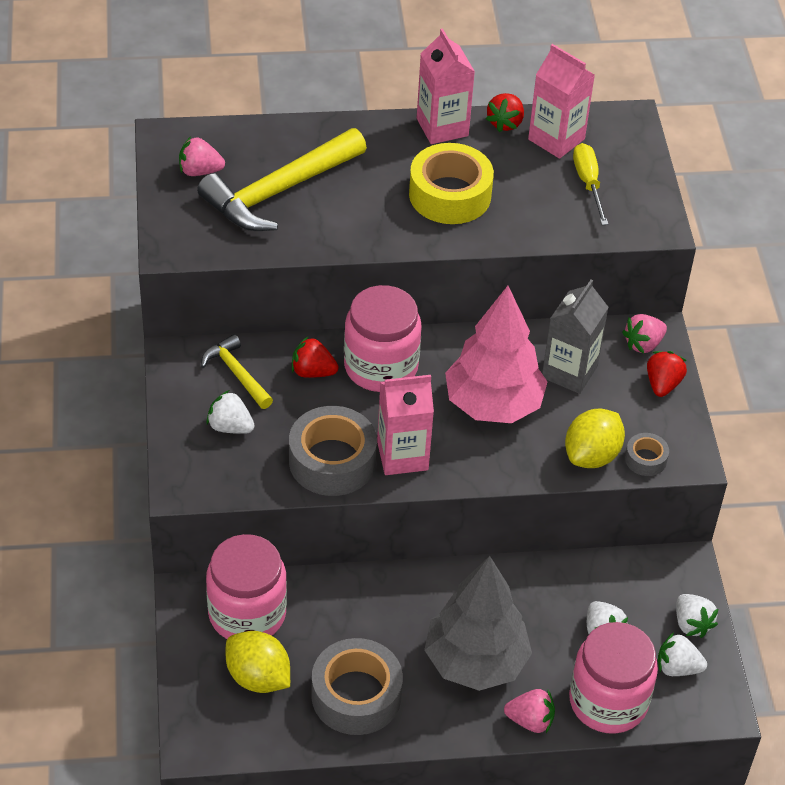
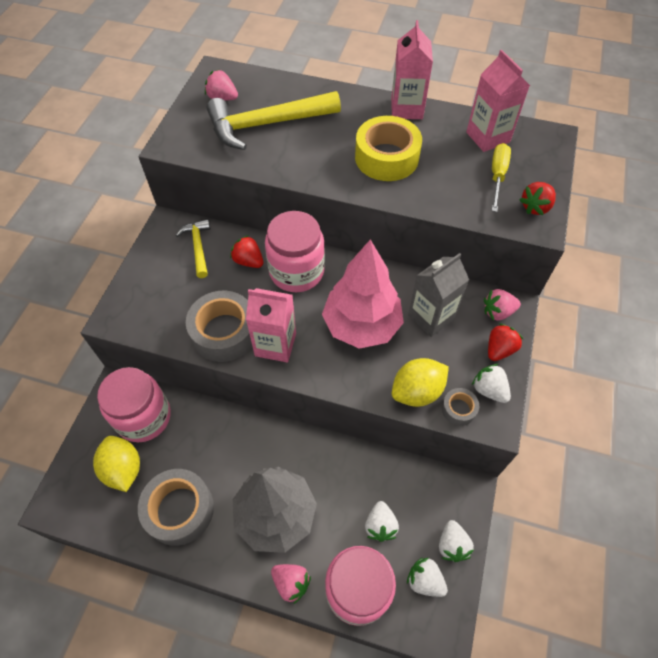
camera: 25 degrees right, 10 degrees up
(230, 427) = (171, 284): white strawberry -> white strawberry (489, 390)
(505, 123) = (454, 117): red strawberry -> red strawberry (535, 207)

